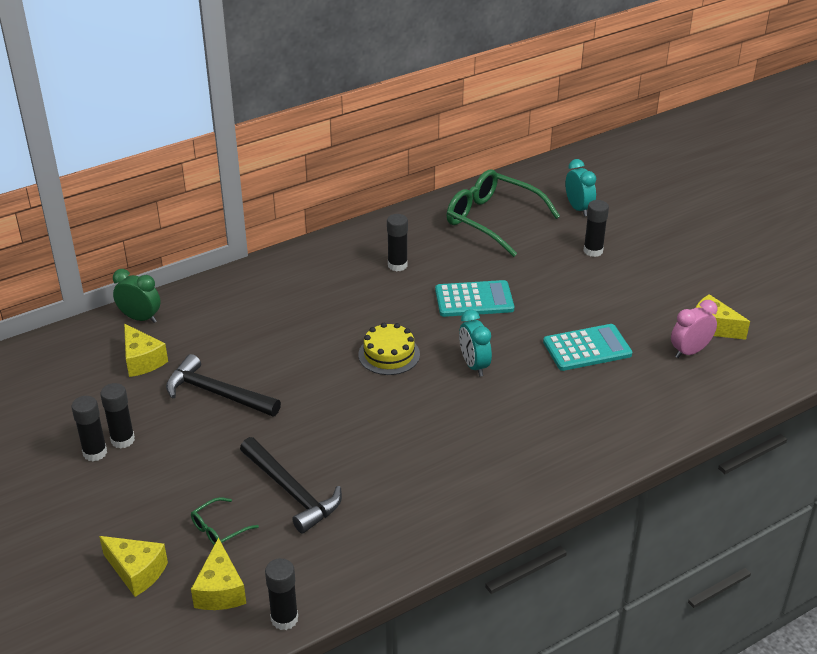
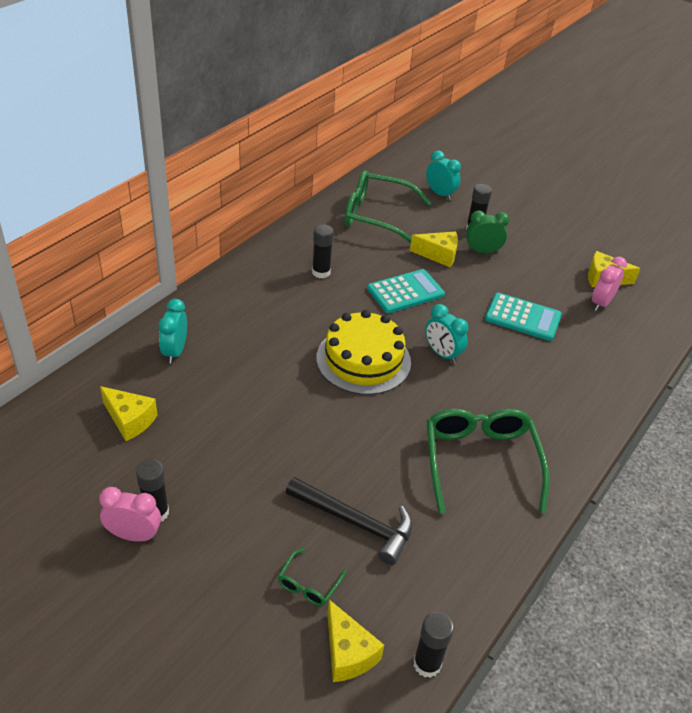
camera: 25 degrees left, 5 degrees up
(95, 453) = (134, 535): black glue stick -> pink clock
(137, 571) = (251, 659): yellow cheese -> yellow cheese (438, 255)
(140, 318) = (103, 375): green clock -> green clock (482, 251)
(214, 311) = (175, 351): none -> turquoise clock
(217, 393) = (225, 437): black hammer -> none
(389, 354) = (363, 360): yellow cake -> yellow cake, size x1.62
(447, 470) = (480, 462): none -> green glasses
(587, 348) = (523, 317): turquoise calculator -> turquoise calculator turned 60 degrees clockwise

